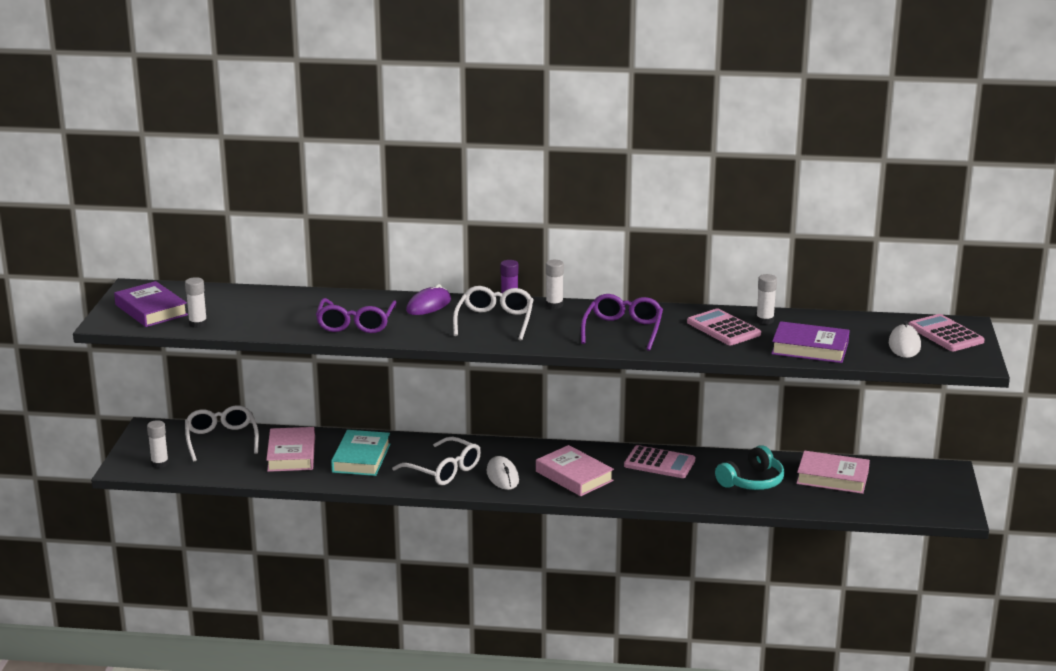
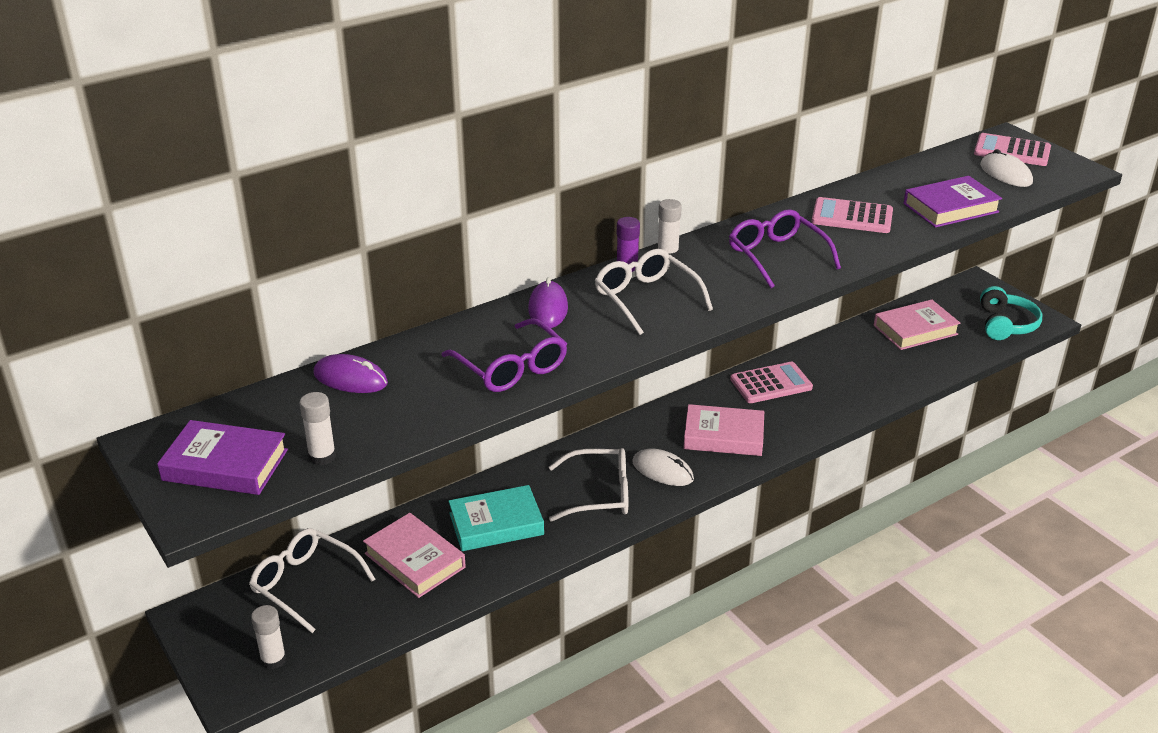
camera: 40 degrees left, 10 degrees up
(268, 298) = (350, 379): none -> purple mouse
(361, 458) = (496, 524): turquoise book -> turquoise book turned 75 degrees counterclockwise
(752, 481) = (866, 365): turquoise headphones -> turquoise headphones (1005, 324)
(765, 320) = (867, 194): white glue stick -> none

